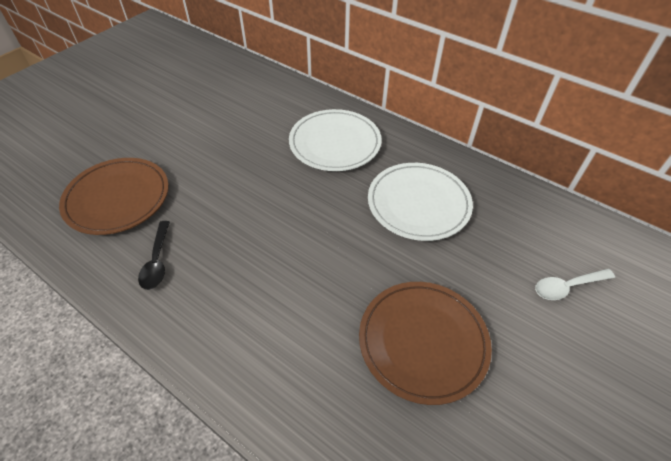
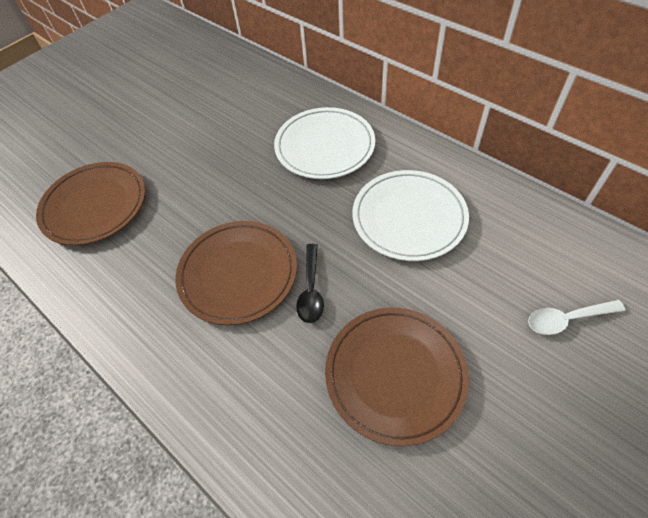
camera: 10 degrees right, 5 degrees up
(157, 261) = (128, 275): black spoon -> black spoon (311, 290)
(265, 257) = (238, 274): none -> brown plate

